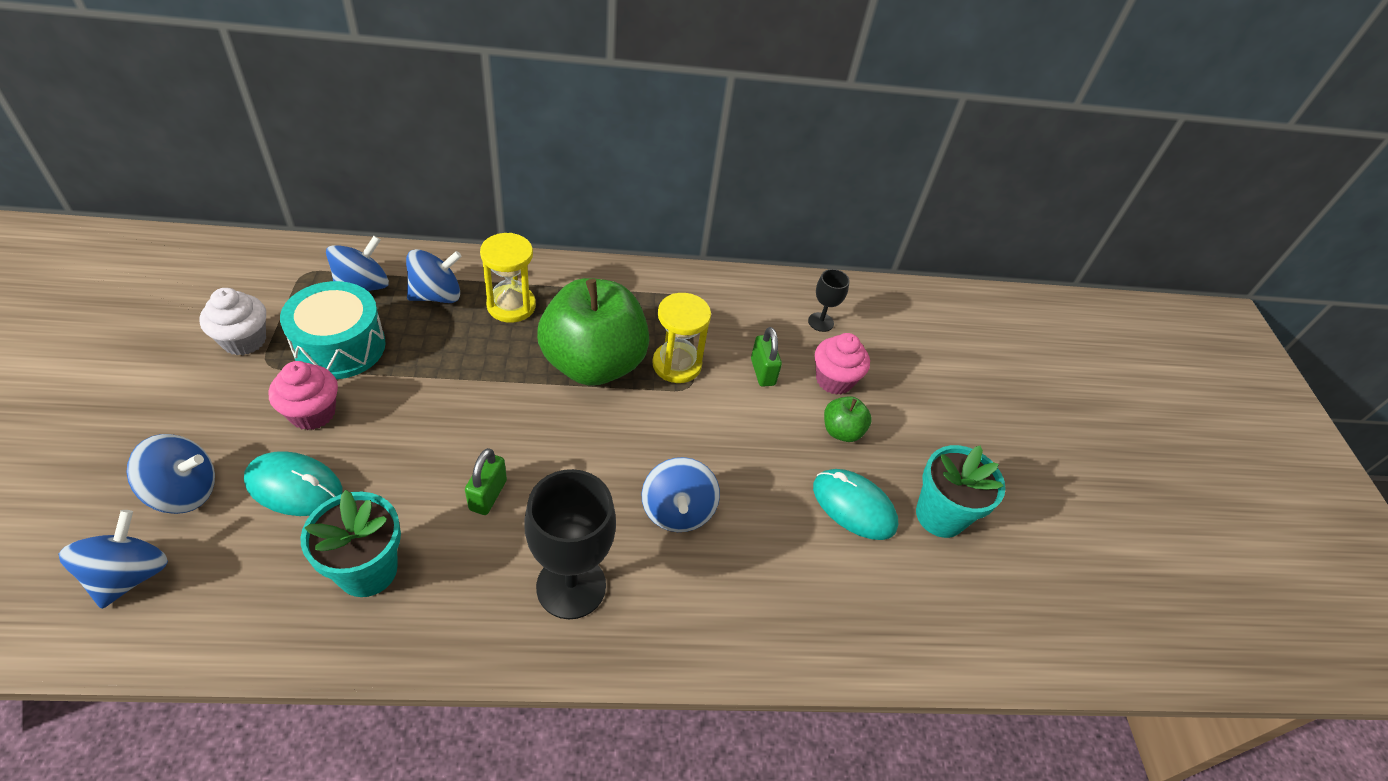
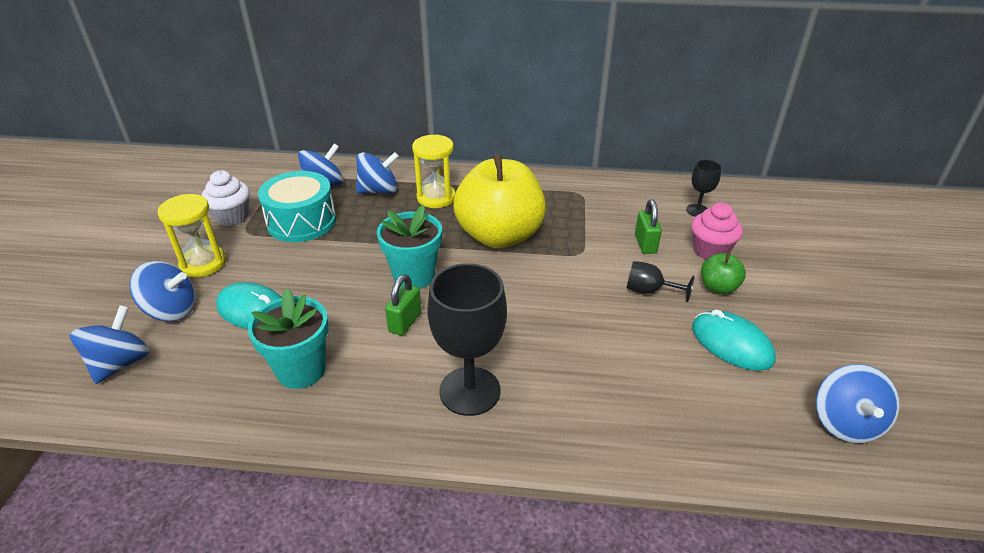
camera: 15 degrees right, 10 degrees down
(312, 413) = (275, 263): pink cupcake -> none
(593, 364) = (499, 236): green apple -> yellow apple
(677, 365) = (570, 237): yellow hourglass -> yellow hourglass (203, 263)
(677, 511) = (567, 340): blue spinning top -> blue spinning top (845, 423)
(767, 439) = (649, 291): none -> black goblet
(940, 515) = (817, 354): turquoise flower pot -> turquoise flower pot (414, 276)

